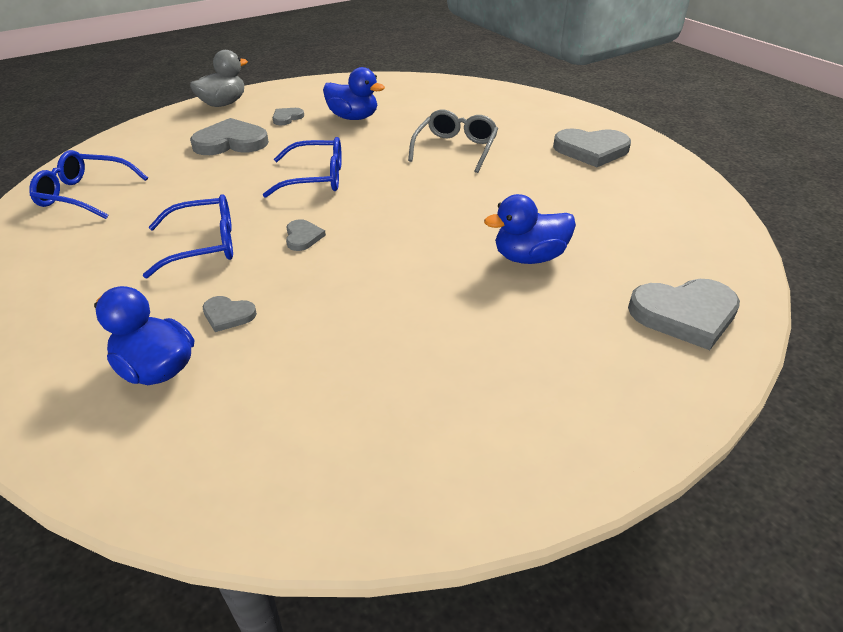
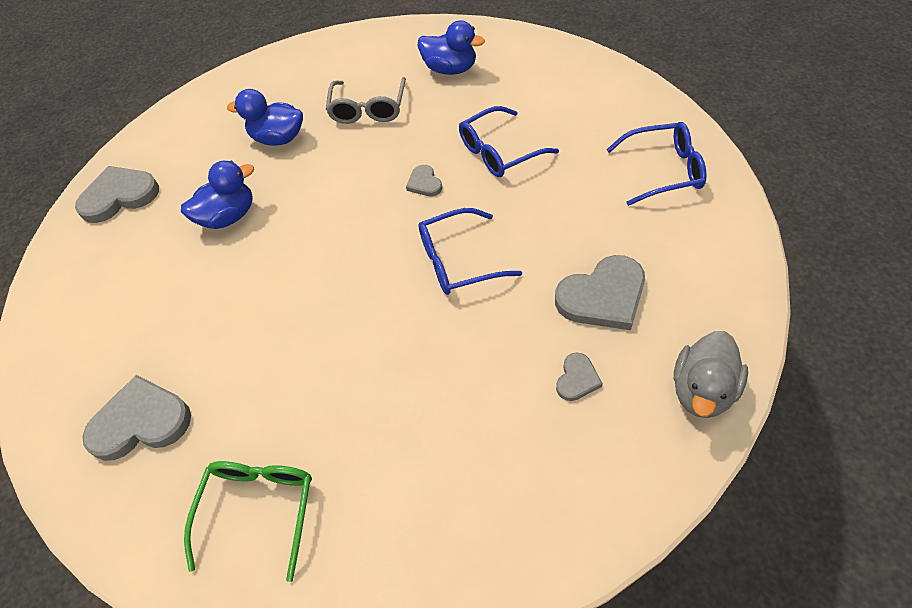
camera: 170 degrees right, 15 degrees up
(228, 315) = (434, 108): grey heart -> none
(353, 117) = (483, 411): blue duck -> blue duck (278, 138)
(455, 149) = (317, 369): grey glasses -> grey glasses (368, 109)
(504, 111) = (259, 509): none -> green glasses

